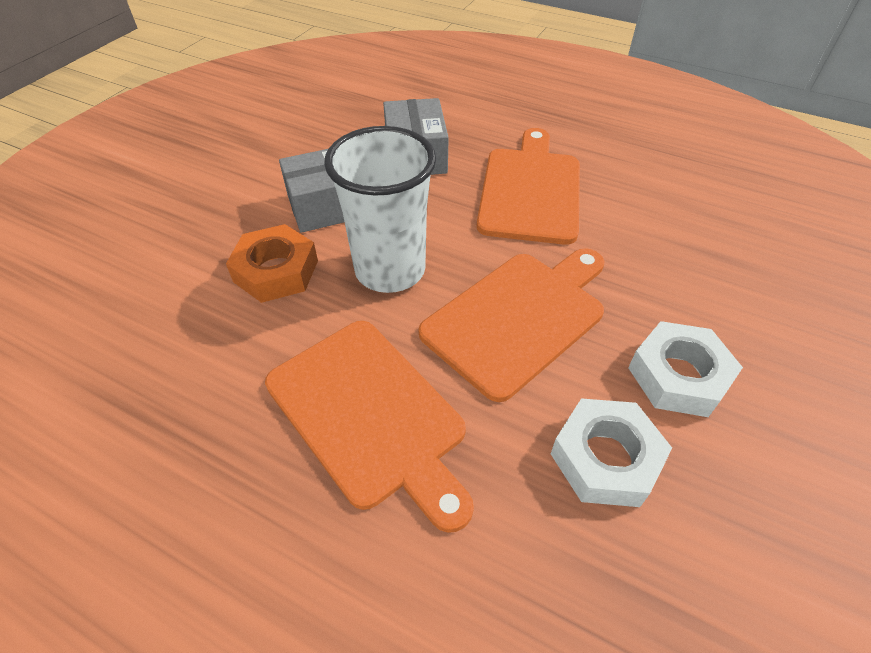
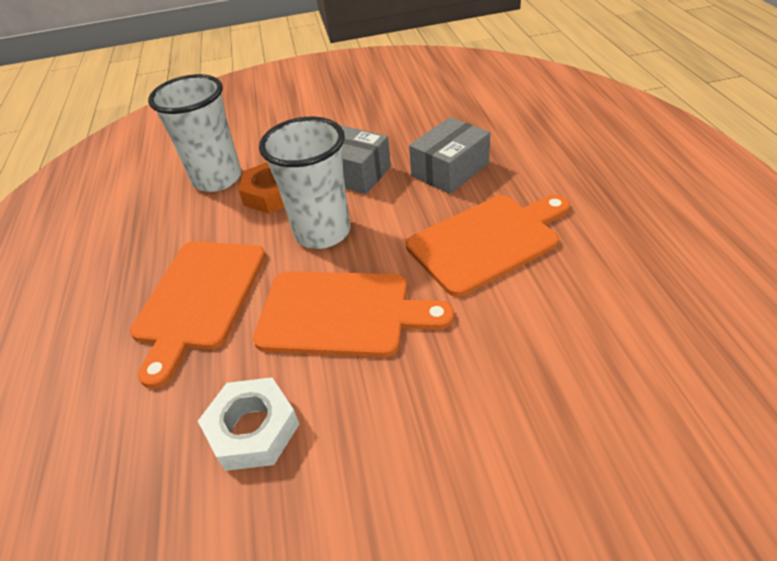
camera: 55 degrees right, 5 degrees down
(176, 299) = (217, 179): none -> white cup
(678, 376) = (371, 434): white nut -> none

